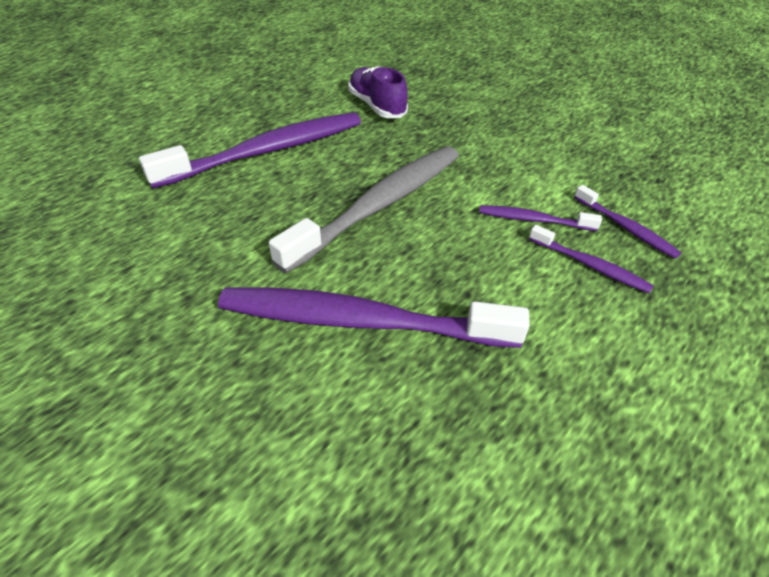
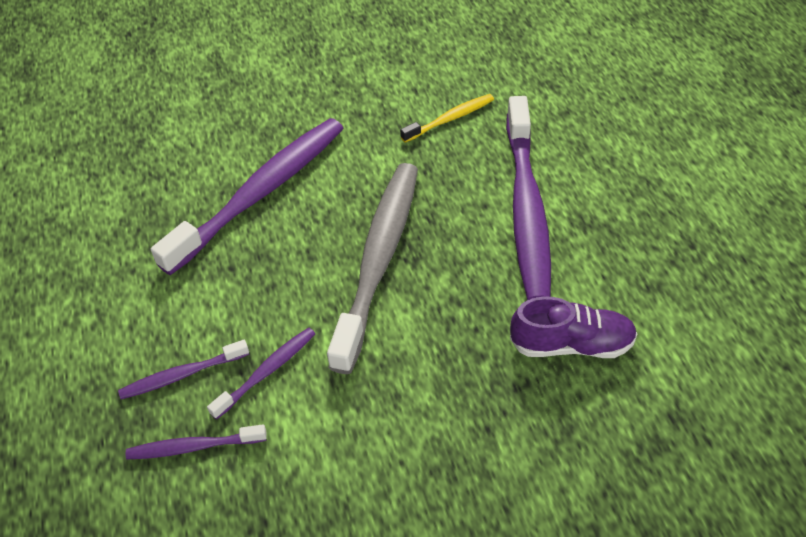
camera: 125 degrees right, 5 degrees up
(168, 226) = (450, 119): none -> yellow toothbrush
(379, 205) = (378, 260): grey toothbrush -> grey toothbrush turned 150 degrees counterclockwise

